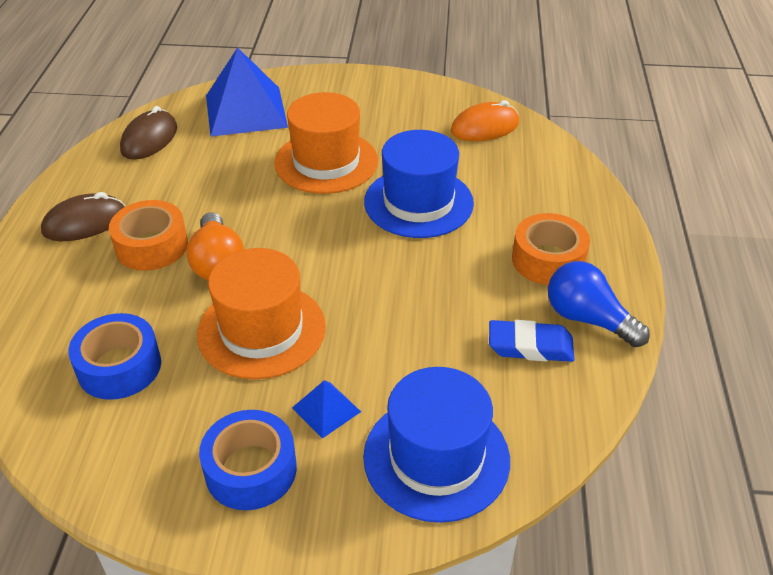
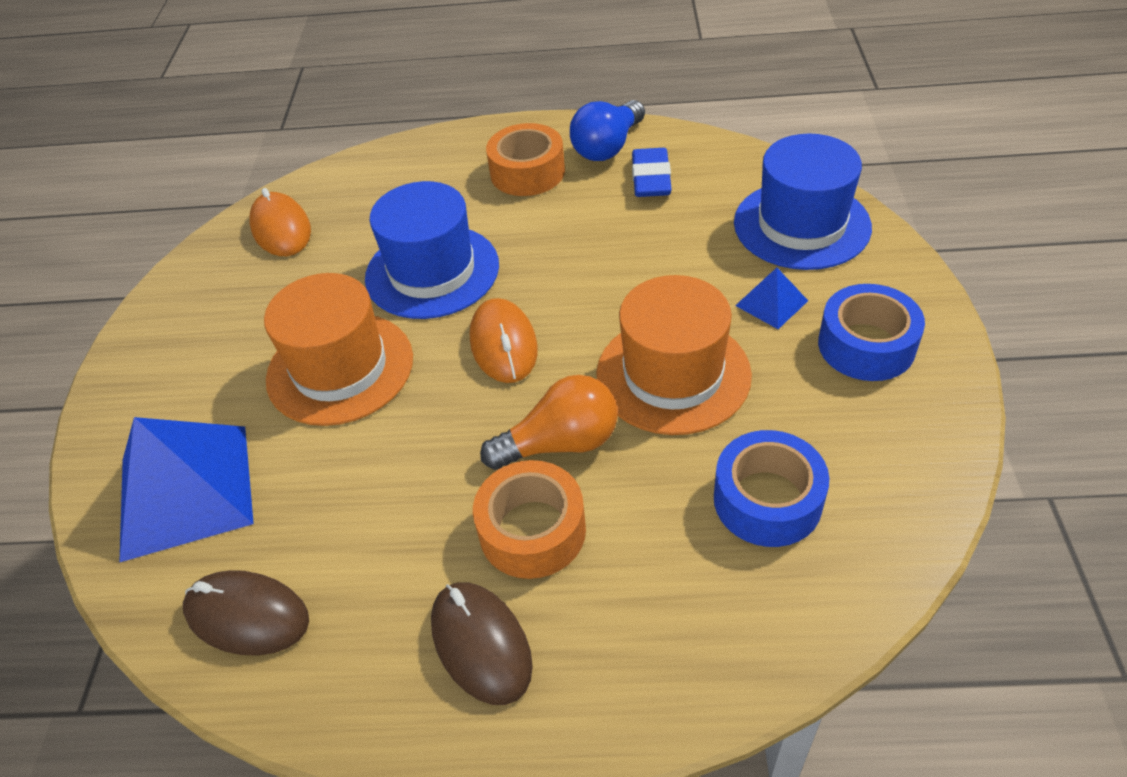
camera: 90 degrees left, 5 degrees up
(325, 238) = (503, 344): none -> orange mouse

